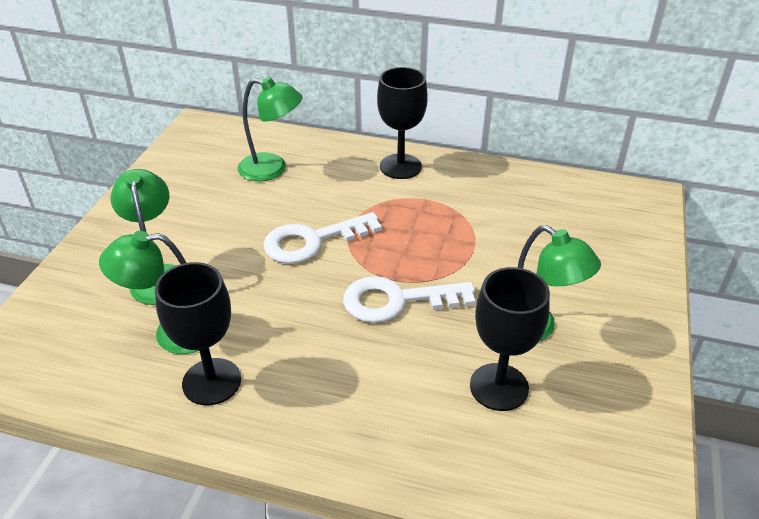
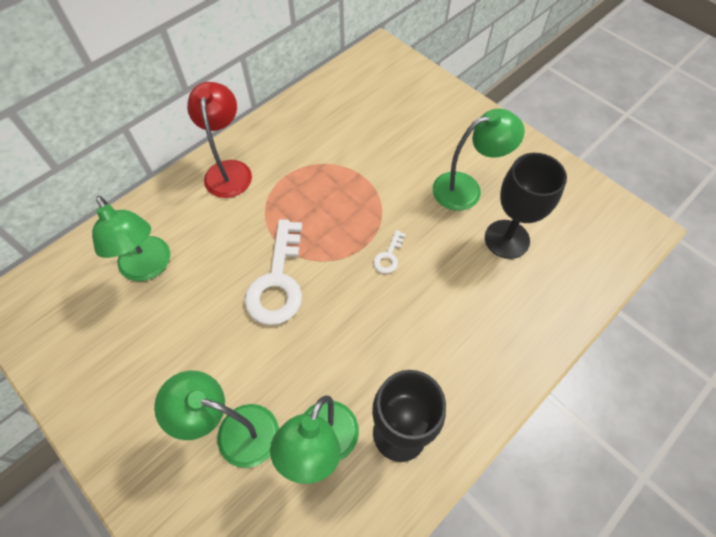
camera: 60 degrees left, 20 degrees up
(272, 169) = (149, 267): green lamp -> green lamp turned 105 degrees clockwise
(397, 300) = (388, 256): white key -> white key, size x0.45
(400, 166) = (229, 170): black goblet -> red lamp

